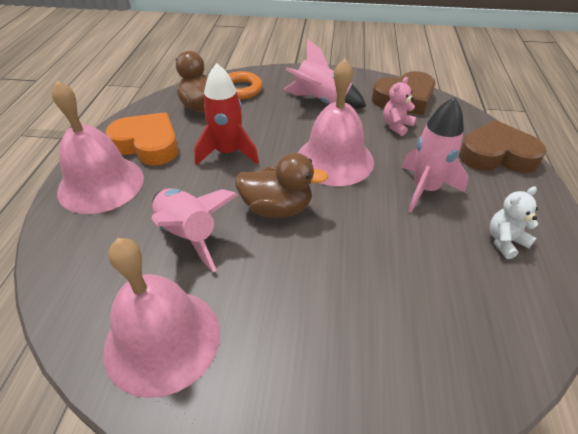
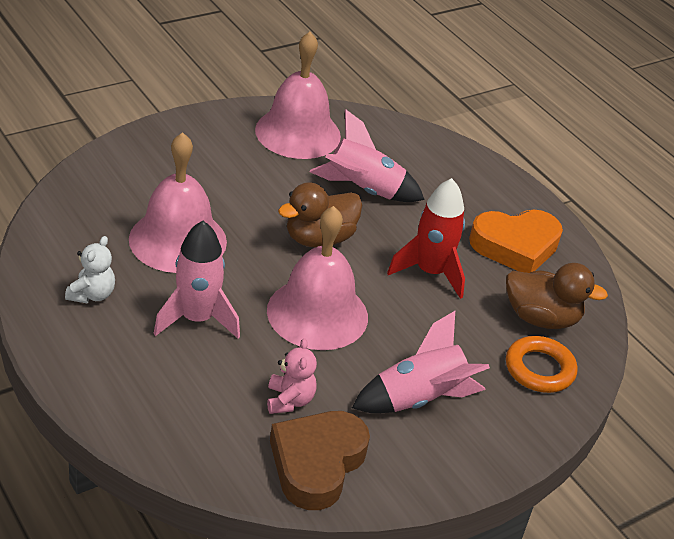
camera: 135 degrees right, 5 degrees down
(101, 184) = (489, 195): pink bell -> pink bell (178, 240)
(496, 155) = (138, 408): brown heart -> none

